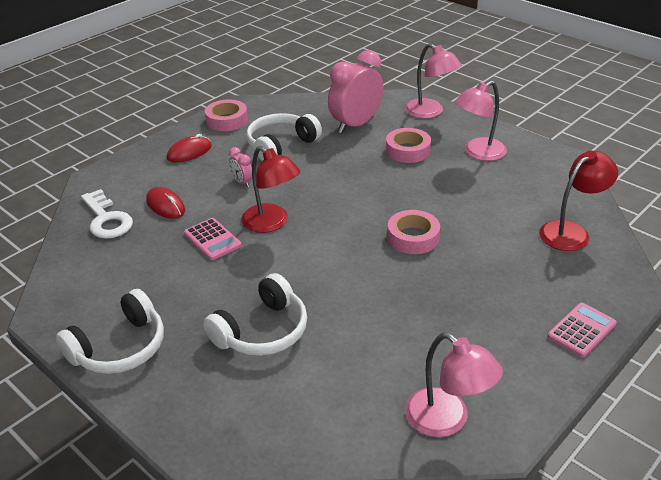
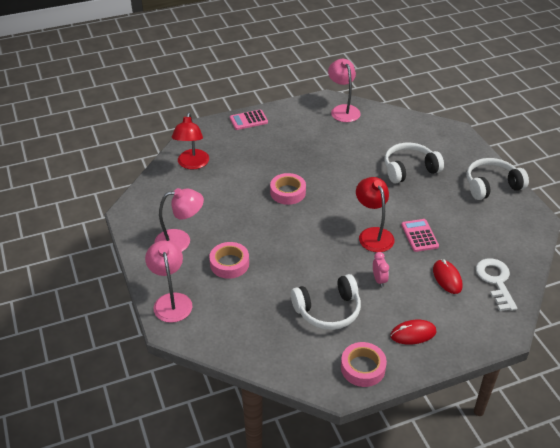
camera: 155 degrees left, 5 degrees up
(355, 125) = (247, 311): pink clock -> none
(571, 232) = (192, 164): red lamp -> red lamp turned 75 degrees counterclockwise

